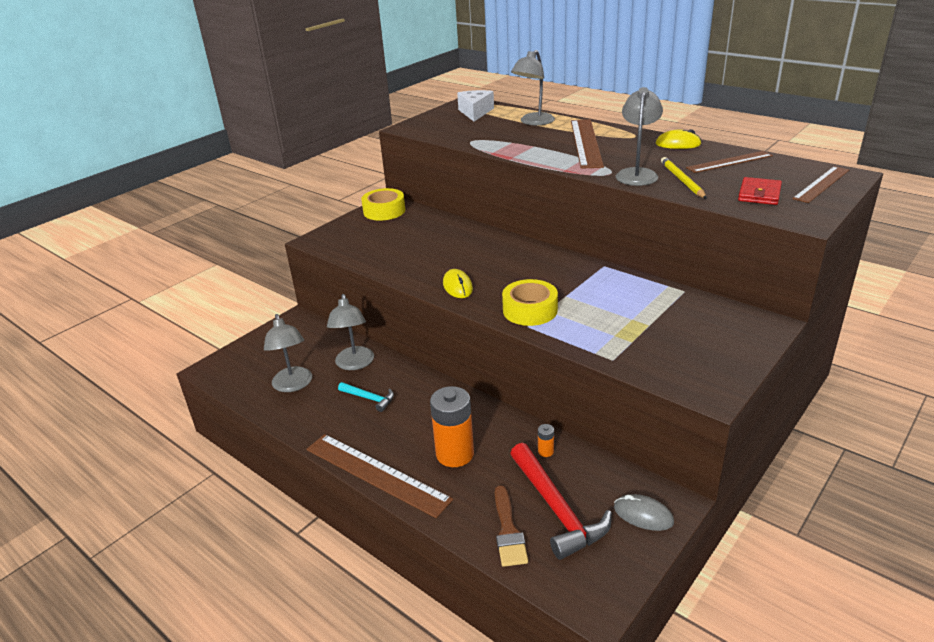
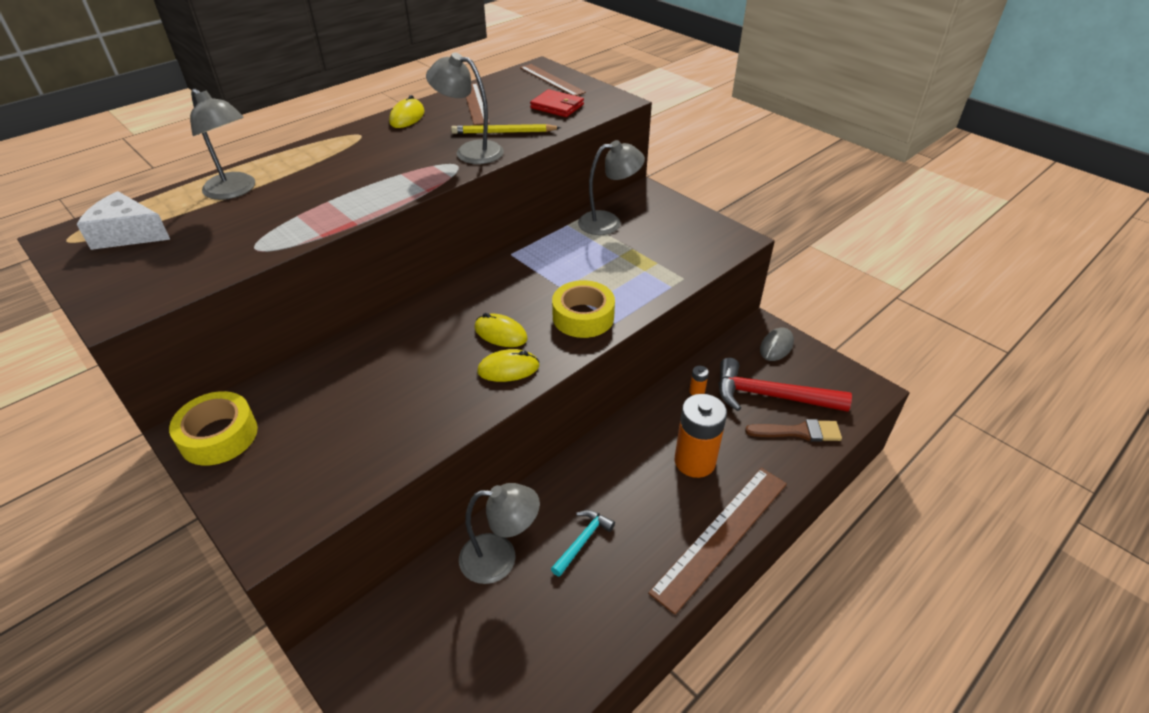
camera: 85 degrees left, 10 degrees up
(293, 385) = (528, 642): grey lamp -> grey lamp (608, 222)
(496, 277) = (500, 334): none -> yellow mouse
(556, 509) = (771, 396): red hammer -> red hammer turned 150 degrees counterclockwise
(586, 142) = (351, 165): brown ruler -> none

